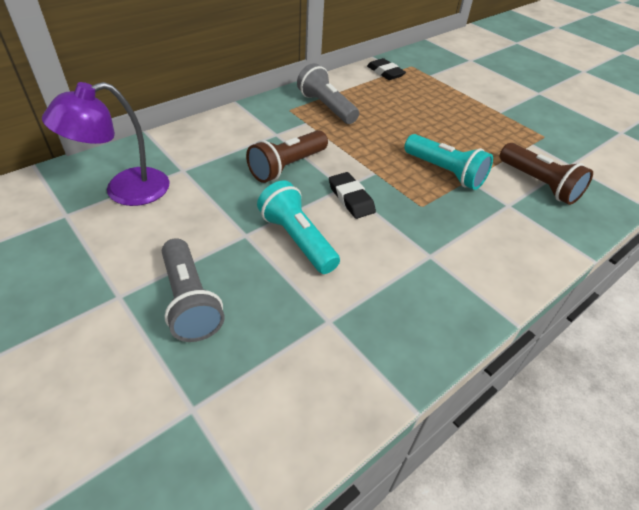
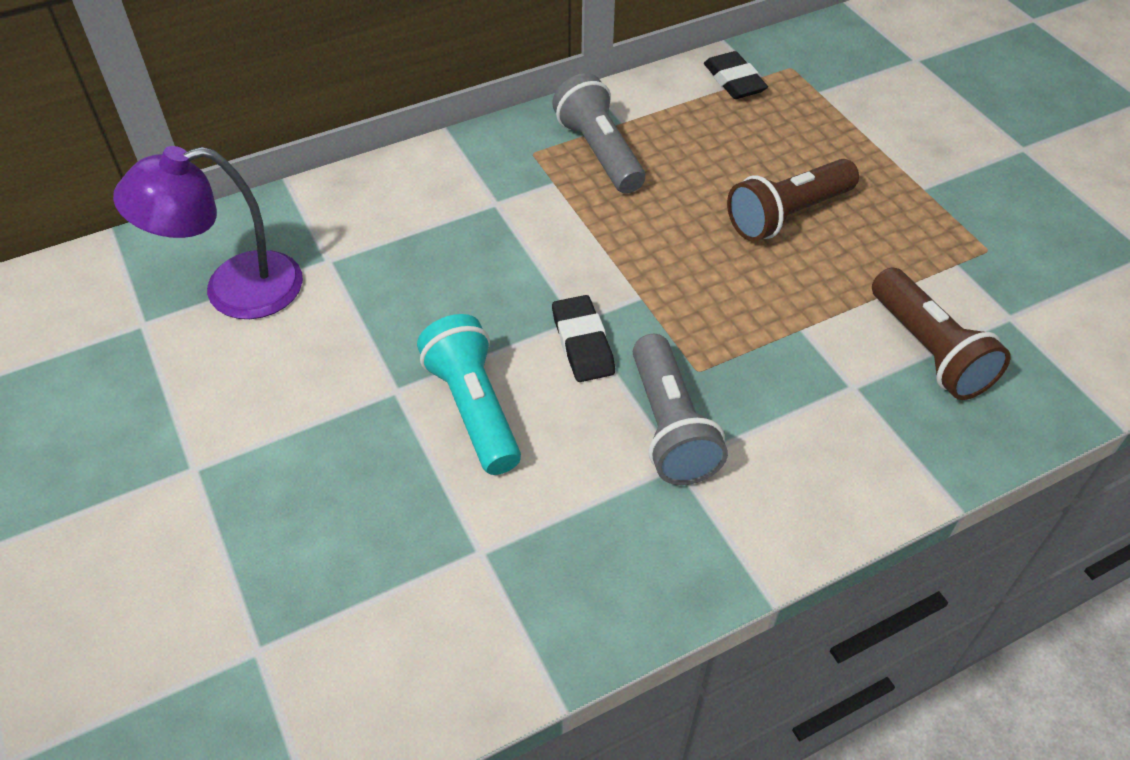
camera: 15 degrees right, 5 degrees up
(190, 301) = (289, 490): grey flashlight -> grey flashlight (670, 426)
(287, 166) = (496, 270): brown flashlight -> brown flashlight (788, 215)
(444, 172) = (764, 308): turquoise flashlight -> none

